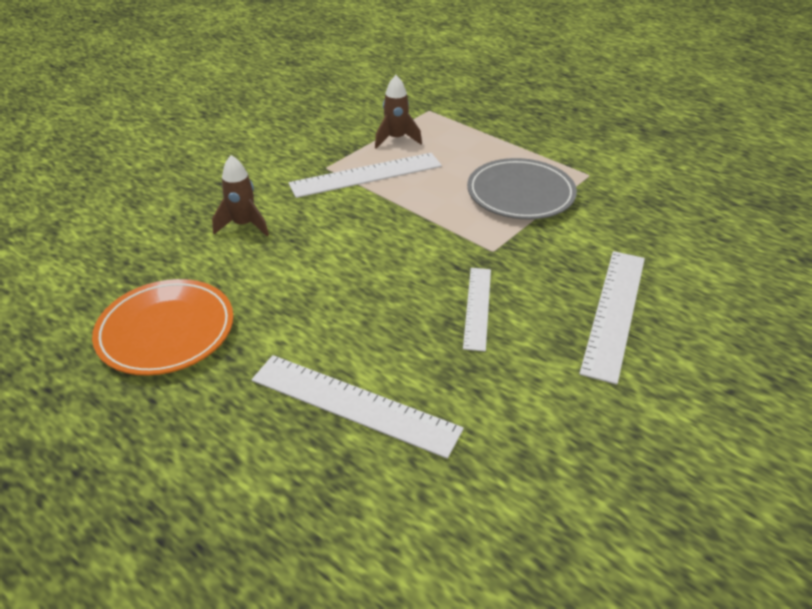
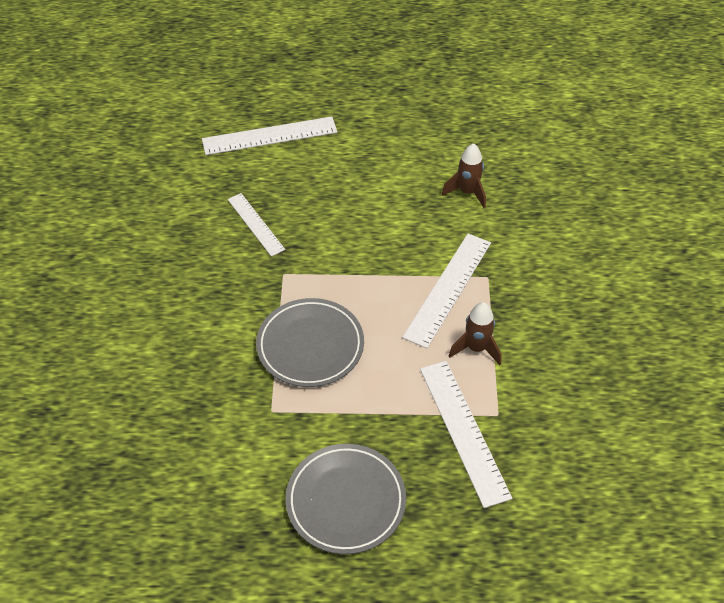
camera: 140 degrees right, 10 degrees up
(166, 331) = (408, 112): orange plate -> none
(574, 120) = (346, 501): none -> grey plate
(614, 312) = (167, 271): white ruler -> white ruler (464, 431)

